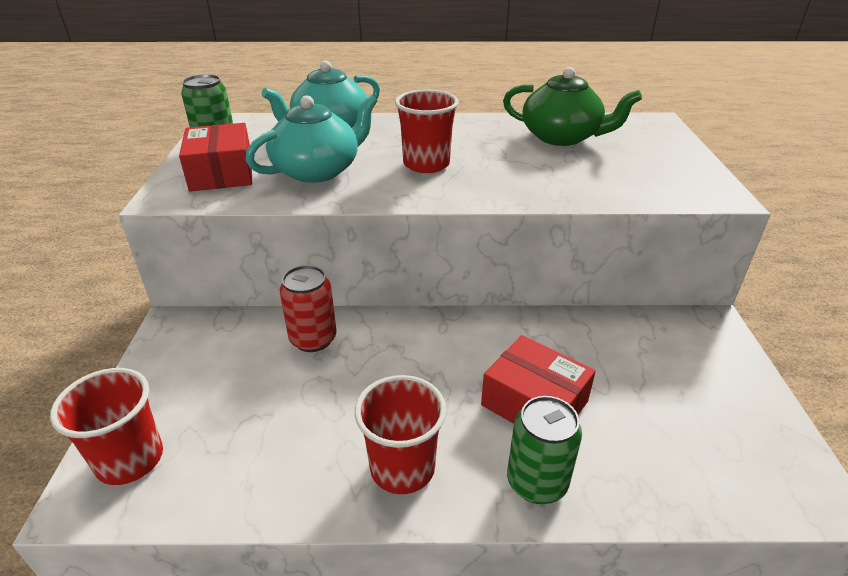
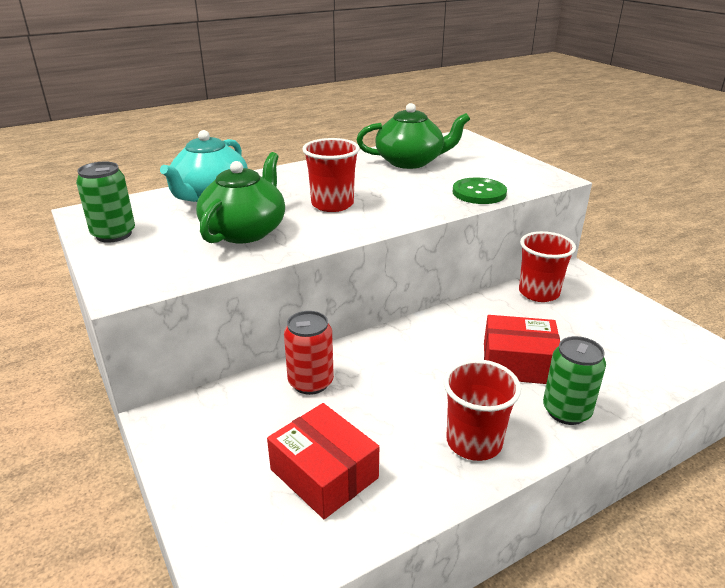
camera: 30 degrees left, 5 degrees down
(130, 459) = (246, 539): red cup -> red cup (538, 293)
(222, 173) = (154, 255): red box -> red box (324, 473)
(318, 170) = (245, 231): turquoise teapot -> green teapot
(599, 190) = (479, 193): none -> green button

